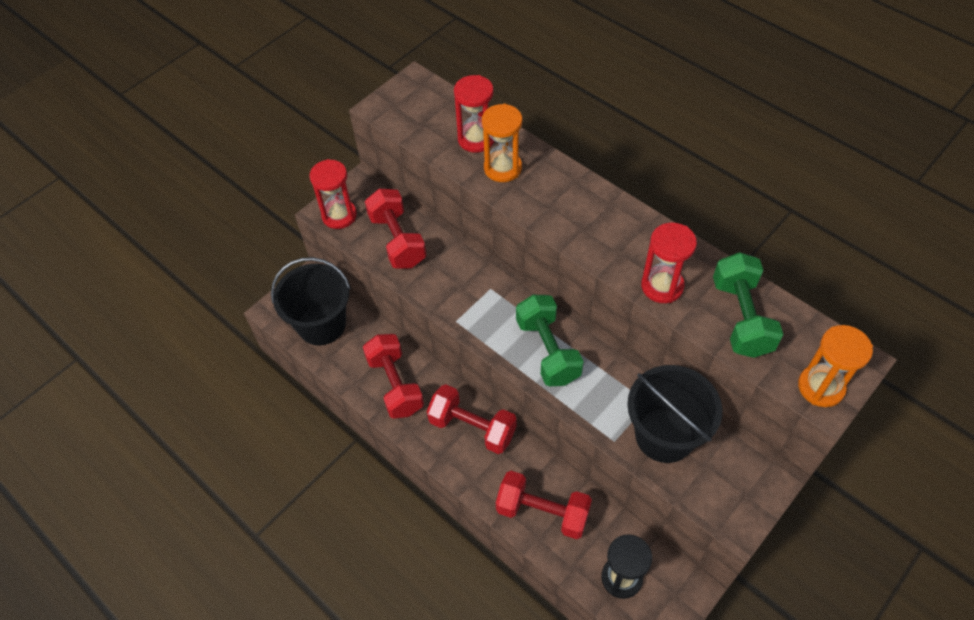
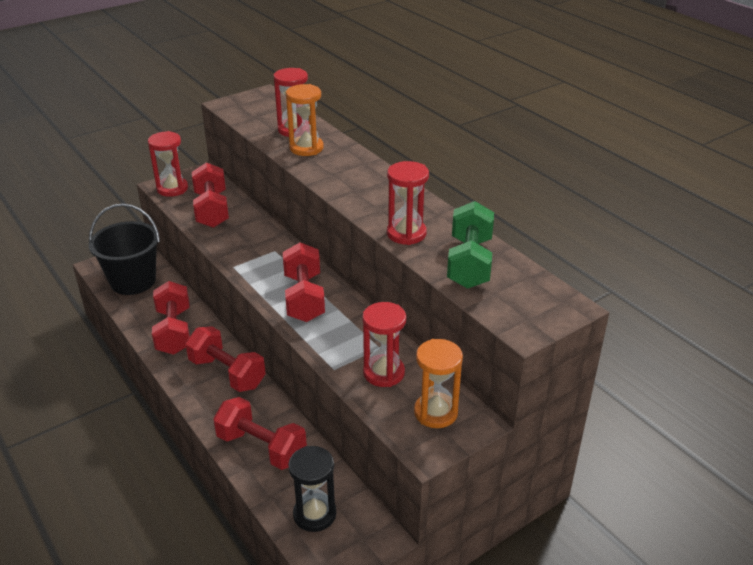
camera: 10 degrees right, 20 degrees down
(548, 351) = (304, 298): green dumbbell -> red dumbbell
(664, 435) = (384, 373): black bucket -> red hourglass
(821, 387) = (524, 319): orange hourglass -> orange hourglass (435, 412)

